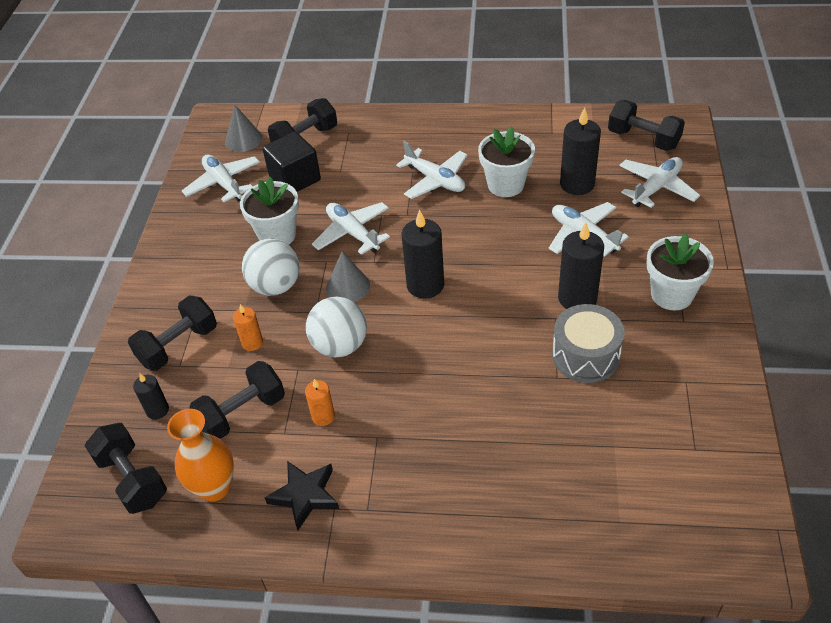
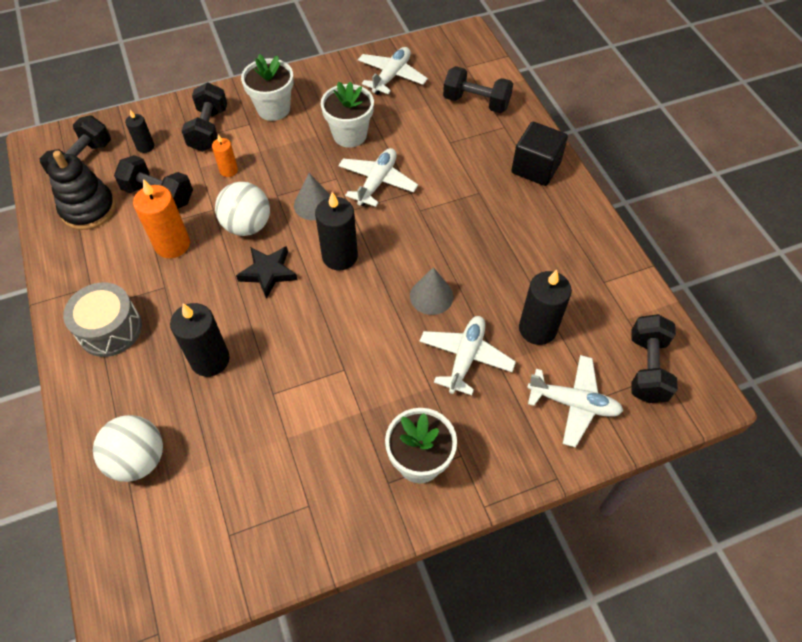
camera: 60 degrees right, 10 degrees up
(178, 345) = (209, 129): black dumbbell -> black dumbbell turned 75 degrees clockwise
(214, 488) = (88, 209): orange vase -> black stacking toy
(243, 139) = (451, 64): grey cone -> grey cone (431, 296)
(275, 286) = (293, 158): white ball -> white ball (138, 459)
(295, 179) = (422, 117): black cube -> black cube (535, 168)
(305, 495) = (96, 264): black star -> black star (268, 272)
(323, 416) = (172, 244): orange candle -> orange candle, size x1.81
(435, 180) = (477, 213): white plane -> none
(505, 185) = (502, 269): white flower pot -> white flower pot (273, 109)
(577, 298) = (377, 379): black candle -> black candle (210, 360)
(585, 356) = (307, 409): grey drum -> grey drum (110, 329)

